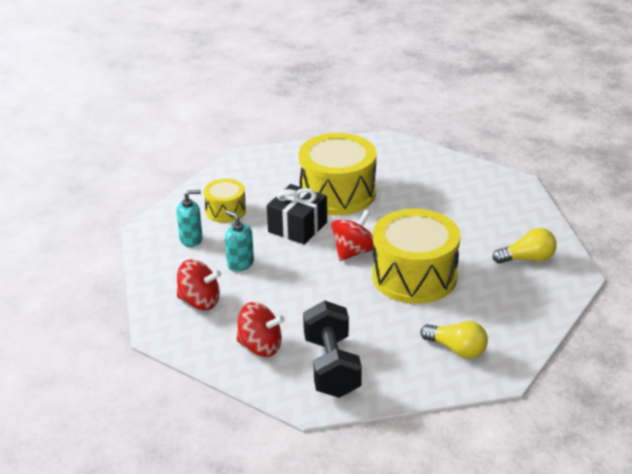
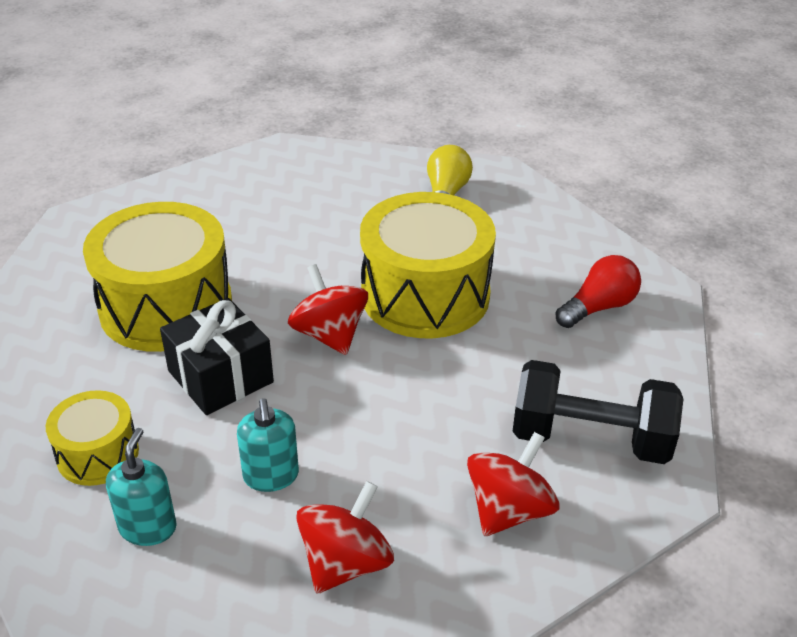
camera: 70 degrees left, 5 degrees up
(240, 264) = (271, 476): turquoise soap dispenser -> turquoise soap dispenser turned 75 degrees counterclockwise
(457, 349) = (598, 307): yellow light bulb -> red light bulb

